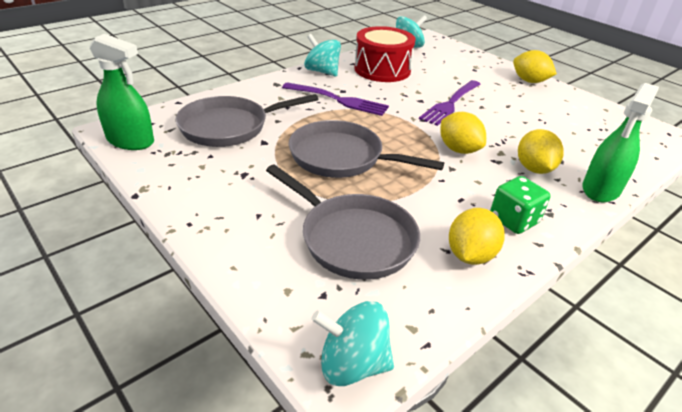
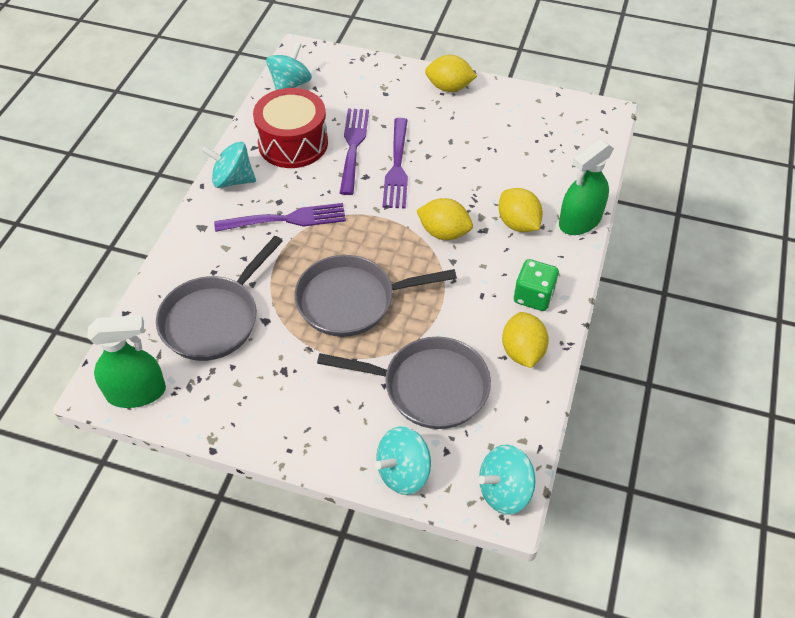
camera: 30 degrees left, 15 degrees up
(265, 290) = (403, 472): none -> turquoise spinning top
(425, 85) = (353, 147): none -> purple fork
(601, 189) = (580, 221): green spray bottle -> green spray bottle turned 45 degrees clockwise

